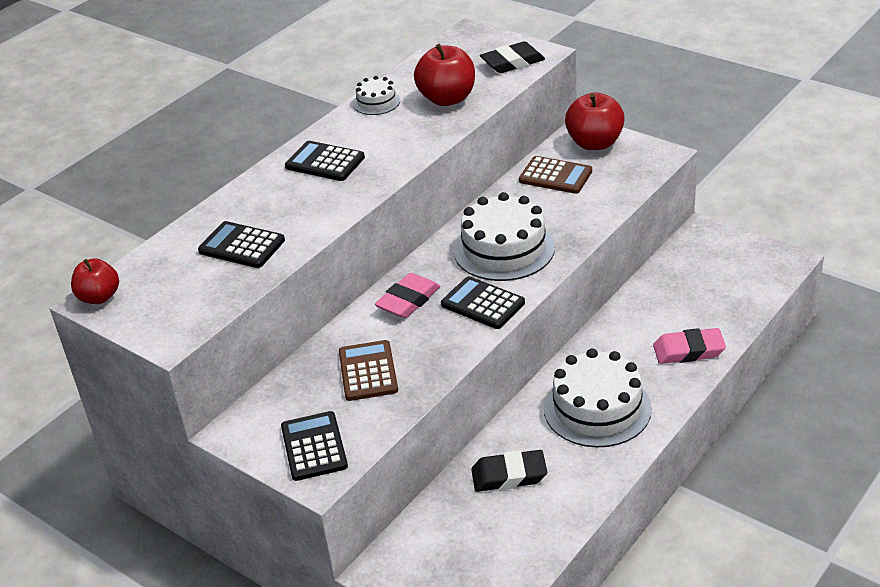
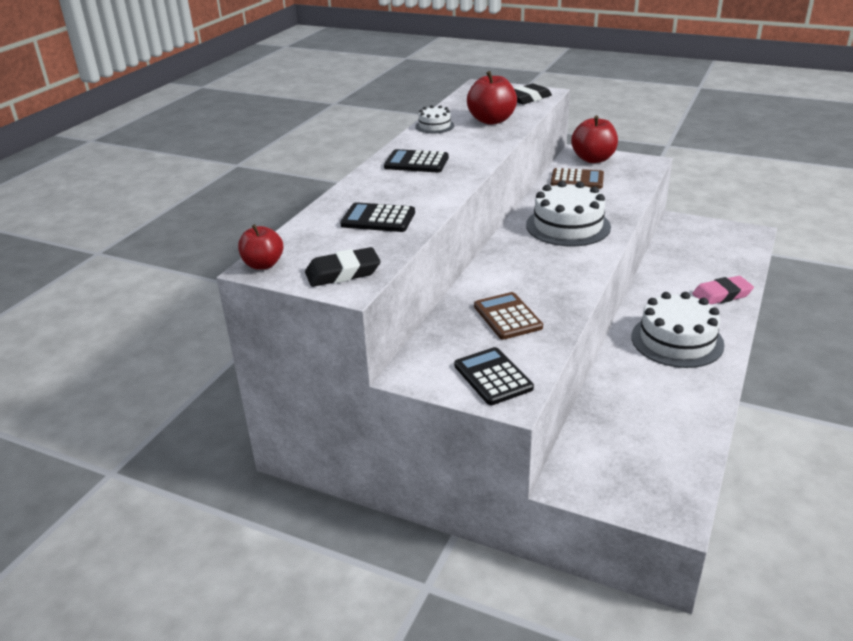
camera: 15 degrees left, 5 degrees down
(408, 300) = (511, 265): pink eraser -> none
(483, 304) = (575, 262): black calculator -> none
(509, 475) = (635, 396): black eraser -> black eraser (343, 273)

